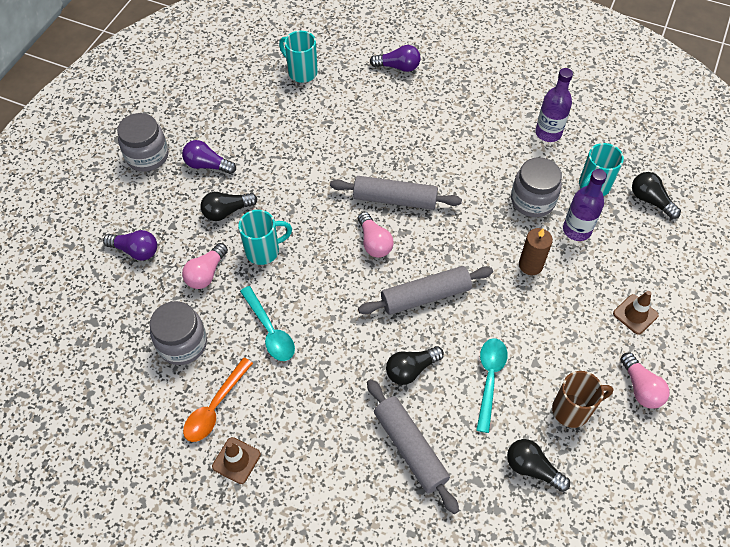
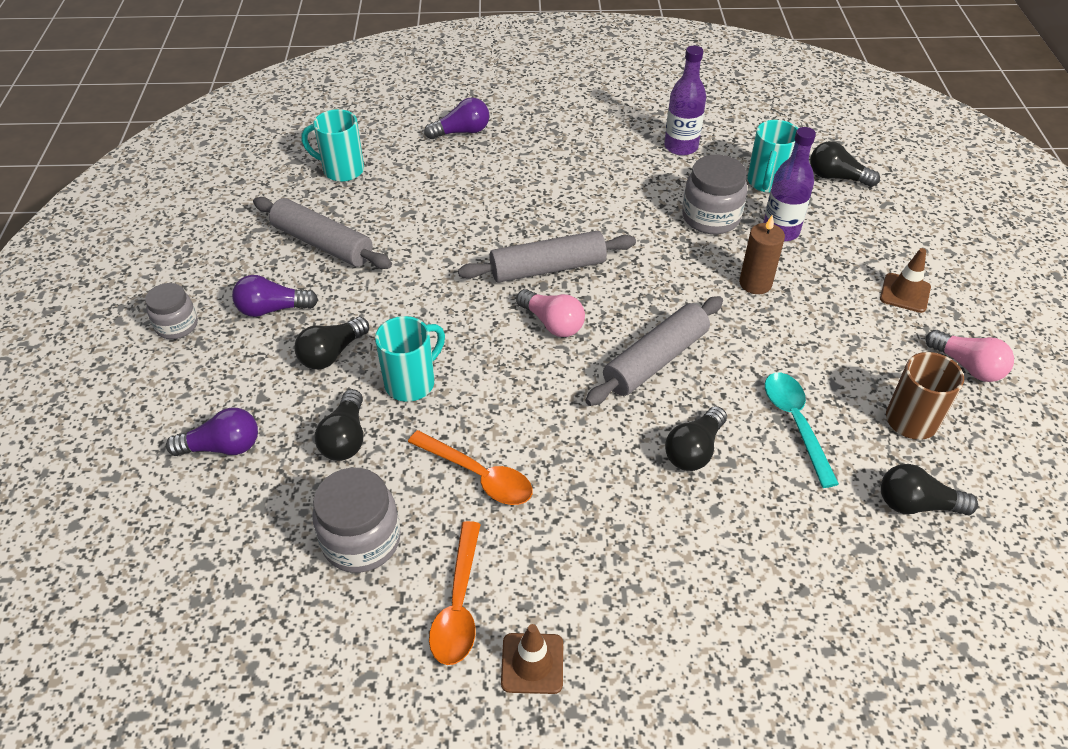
camera: 25 degrees left, 10 degrees down
(147, 156) = (177, 325): grey jar -> grey jar, size x0.65
(206, 273) = (345, 438): pink light bulb -> black light bulb
(270, 330) = (478, 475): turquoise spoon -> orange spoon
(410, 448) = (755, 544): grey rolling pin -> grey rolling pin (322, 244)

